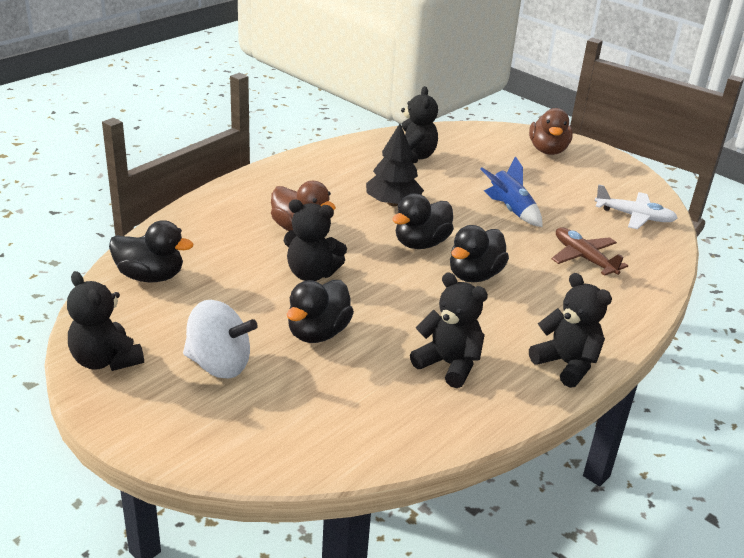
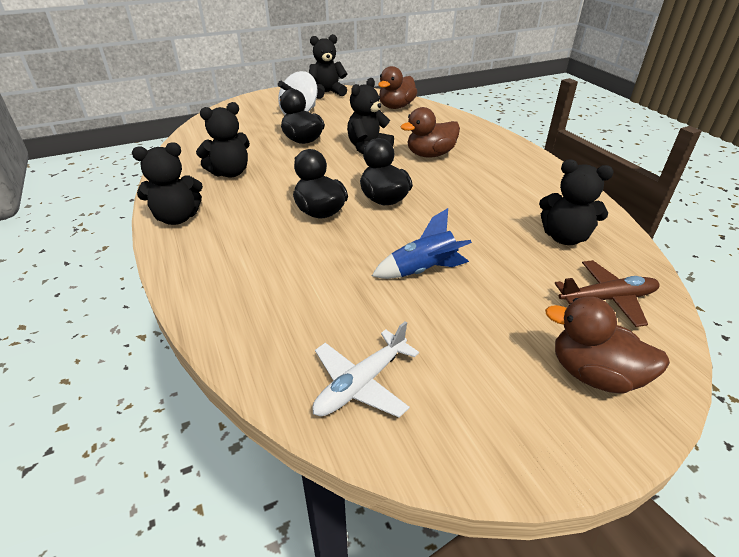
camera: 115 degrees right, 5 degrees up
(150, 276) = (396, 107): black duck -> brown duck
(393, 203) = (461, 202): black tree -> none
(584, 258) = (299, 288): brown plane -> brown plane (607, 299)

